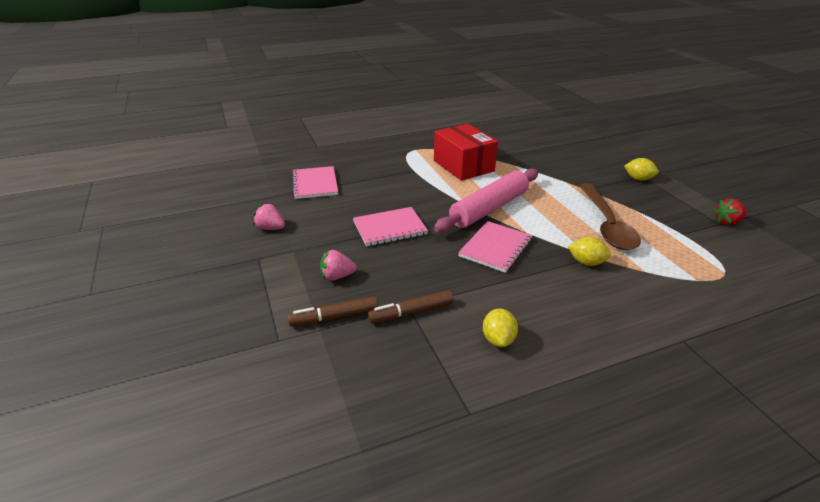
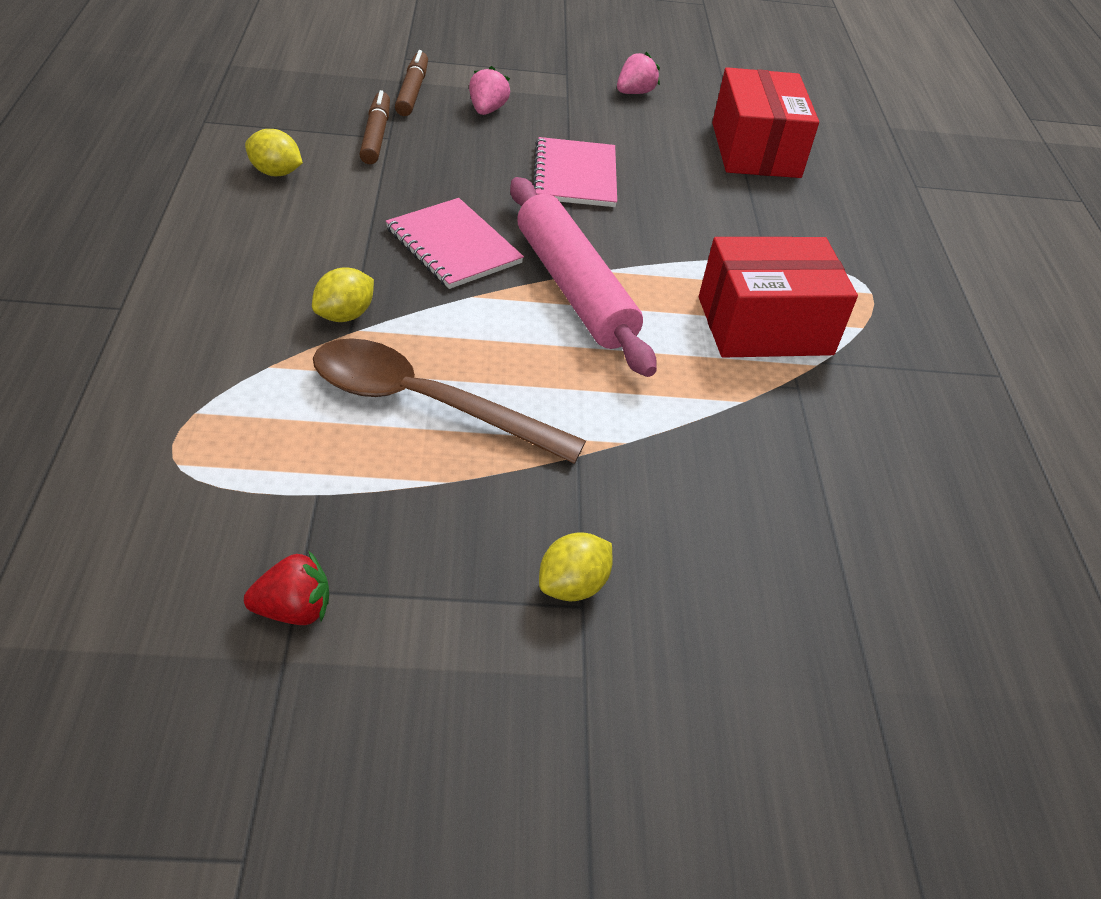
camera: 105 degrees right, 10 degrees up
(315, 184) = (755, 150): pink notebook -> red box
(727, 222) = (293, 610): red strawberry -> red strawberry turned 75 degrees clockwise

